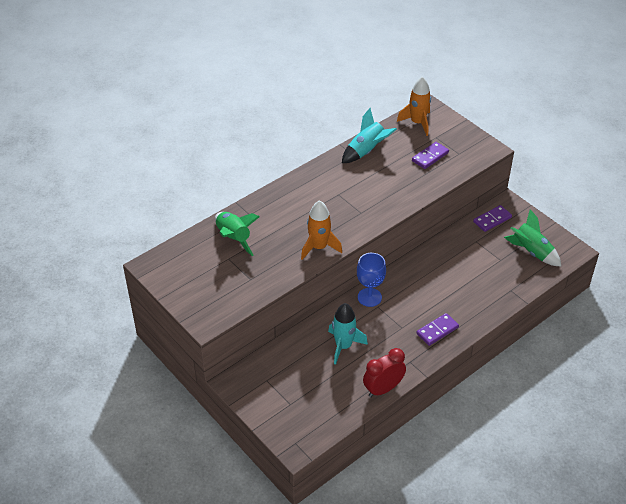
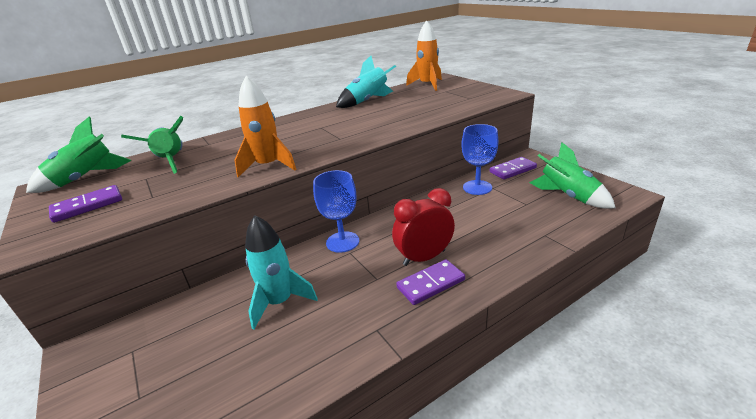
camera: 10 degrees right, 15 degrees down
(177, 258) = (85, 179): none -> green rocket
(383, 389) = (315, 377): red clock -> red clock (424, 257)
(430, 157) = (436, 101): purple domino -> purple domino (87, 206)
(463, 241) = (477, 187): none -> blue goblet

